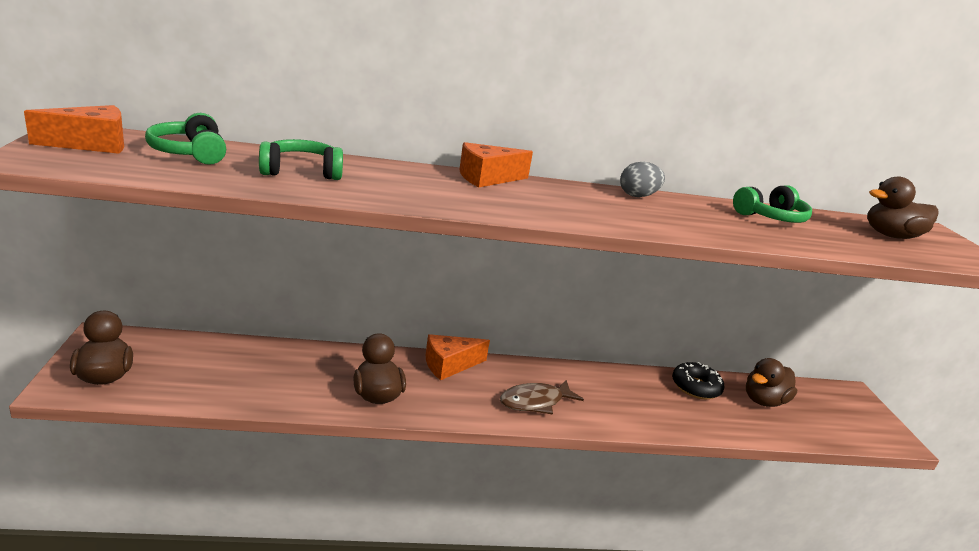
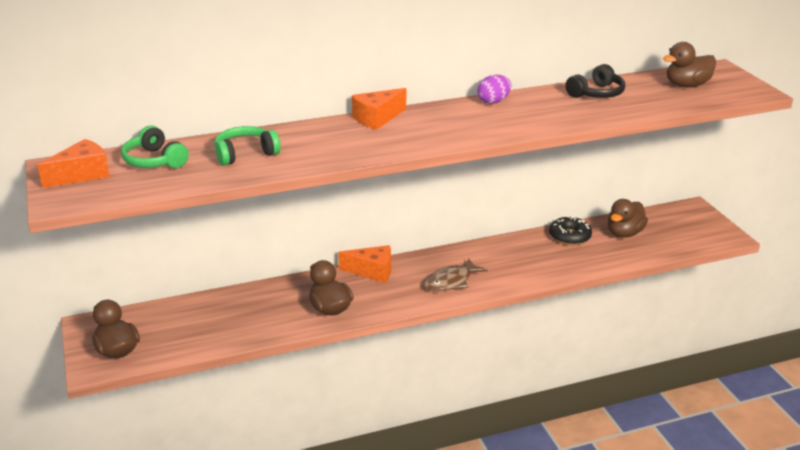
camera: 10 degrees left, 5 degrees up
(449, 365) = (372, 271): orange cheese -> orange cheese turned 135 degrees counterclockwise
(638, 196) = (493, 102): grey egg -> purple egg
(771, 217) = (596, 93): green headphones -> black headphones

